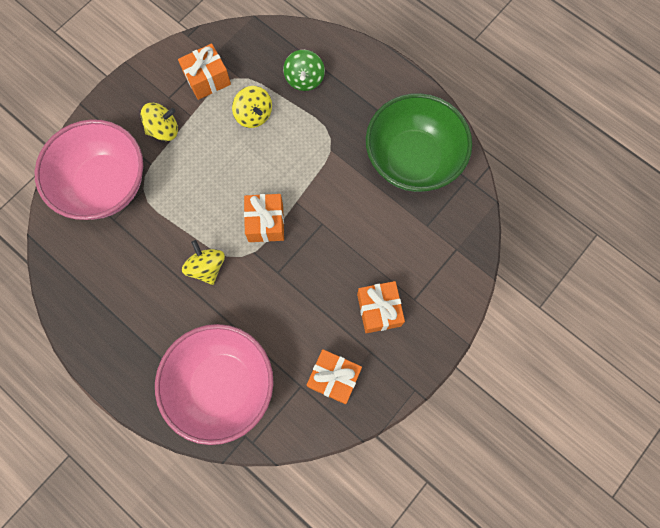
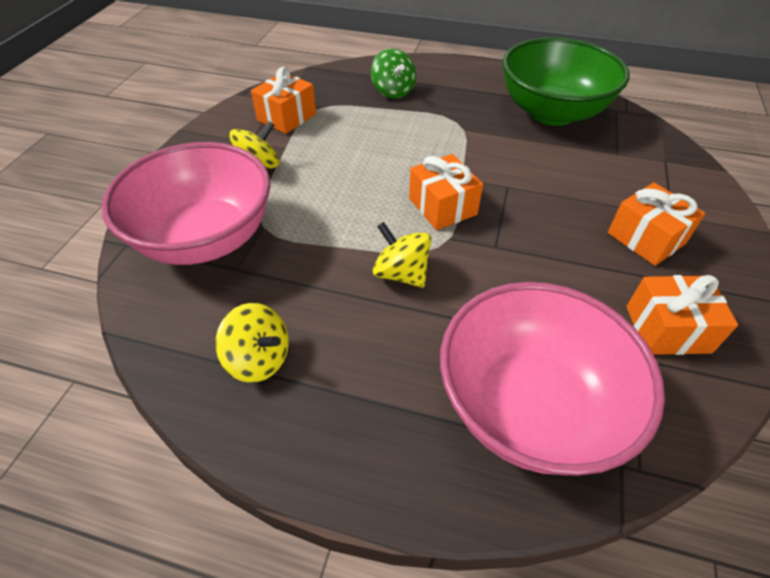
camera: 25 degrees left, 25 degrees down
(254, 115) = (359, 128): yellow spinning top -> yellow spinning top (259, 359)

